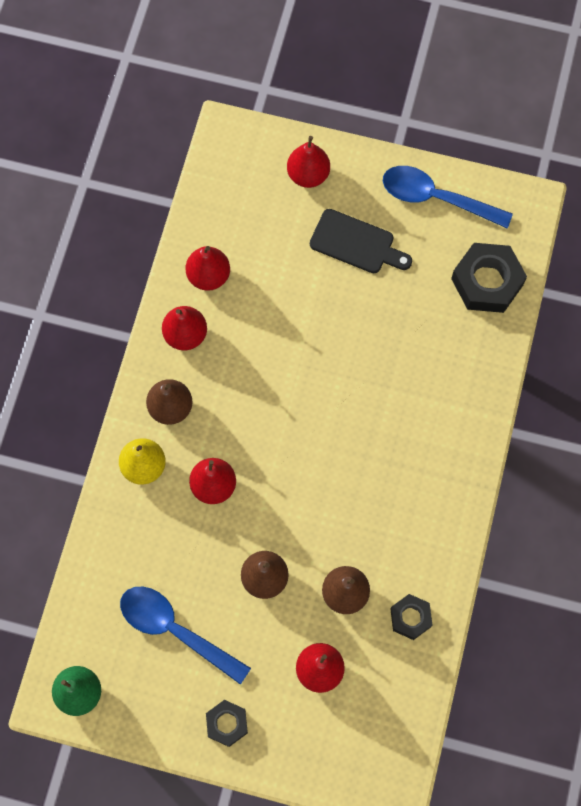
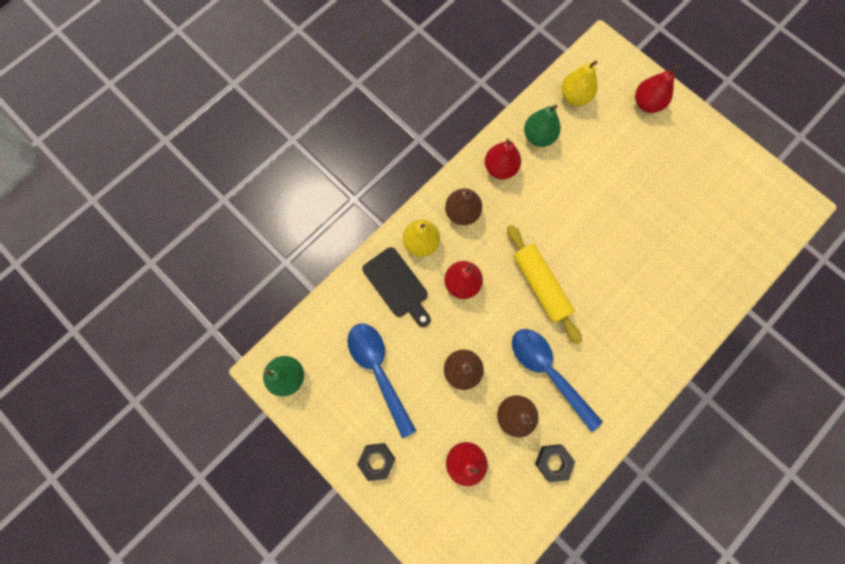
camera: 30 degrees right, 5 degrees up
(208, 276) = (538, 136): red pear -> green pear
(224, 209) = (574, 97): none -> yellow pear
(299, 441) = (540, 285): none -> yellow rolling pin
(356, 243) = (656, 168): black cutting board -> black cutting board (397, 285)
(436, 198) = (733, 166): blue spoon -> blue spoon (548, 372)
(487, 282) = (741, 245): black nut -> none

